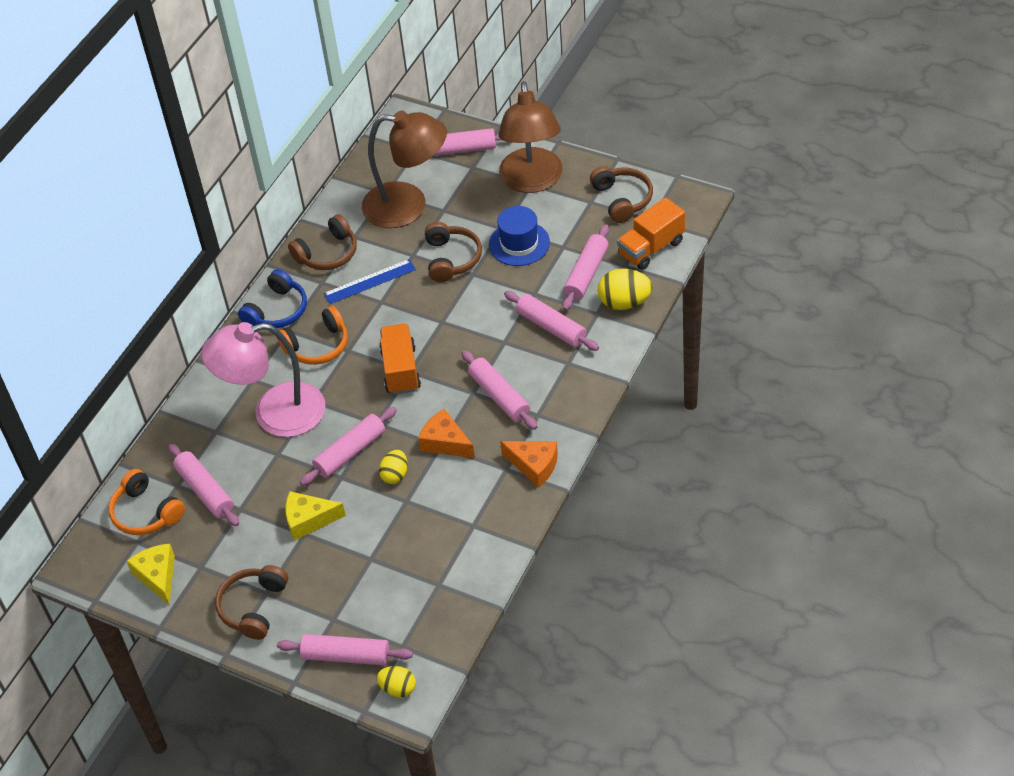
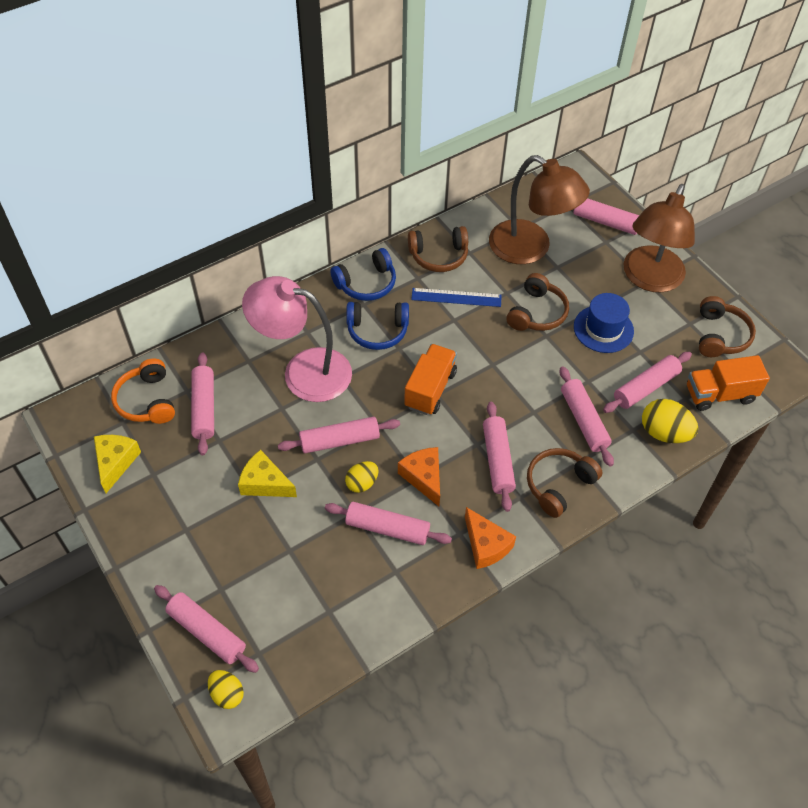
camera: 25 degrees right, 5 degrees up
(253, 607) = (167, 537): brown headphones -> brown headphones (558, 485)
(317, 346) = (377, 331): orange headphones -> blue headphones
(442, 497) = (387, 528): none -> pink rolling pin

